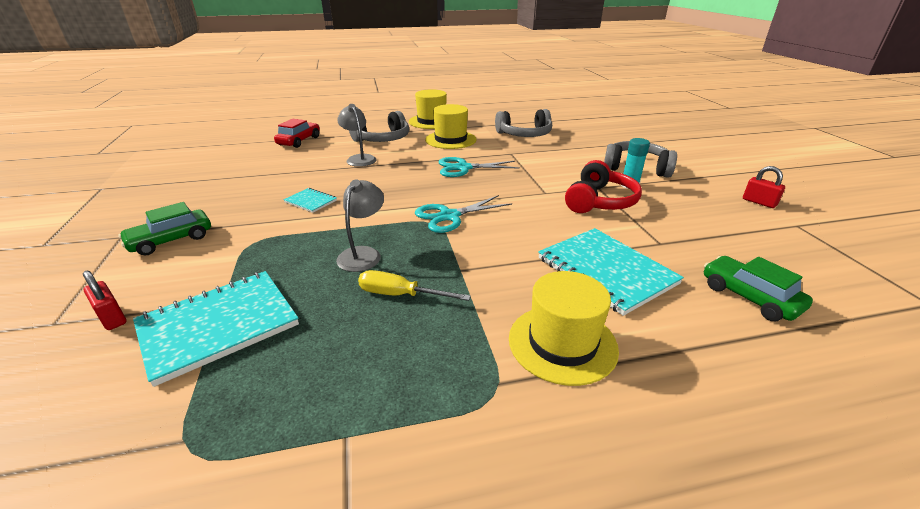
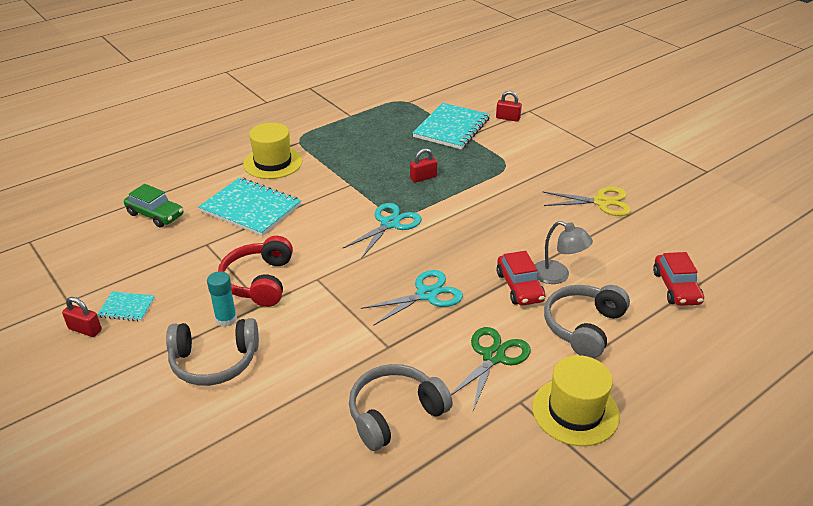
camera: 155 degrees right, 5 degrees up
(171, 240) = (560, 153): green car -> none
(239, 188) = (601, 202): none -> yellow scissors
(311, 201) = (520, 206): turquoise notebook -> turquoise notebook (127, 307)
(363, 254) = (423, 177): grey lamp -> red padlock
(393, 159) = (519, 287): none -> red car
(400, 295) = (375, 162): yellow screwdriver -> none
(450, 140) = (493, 357): yellow hat -> green scissors

